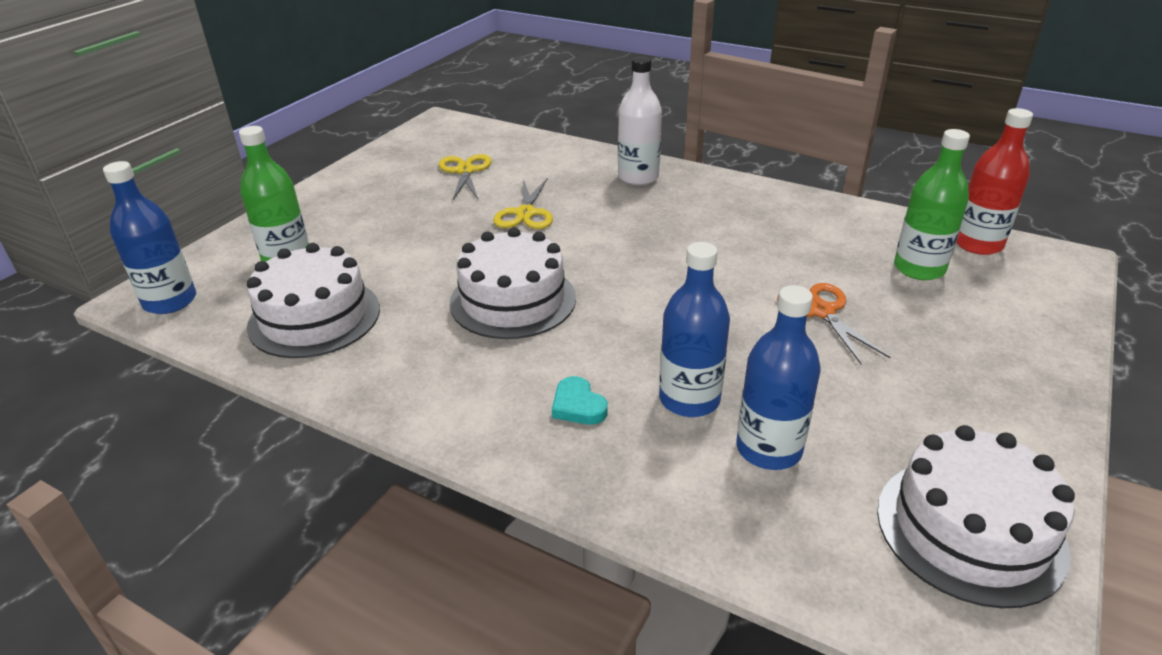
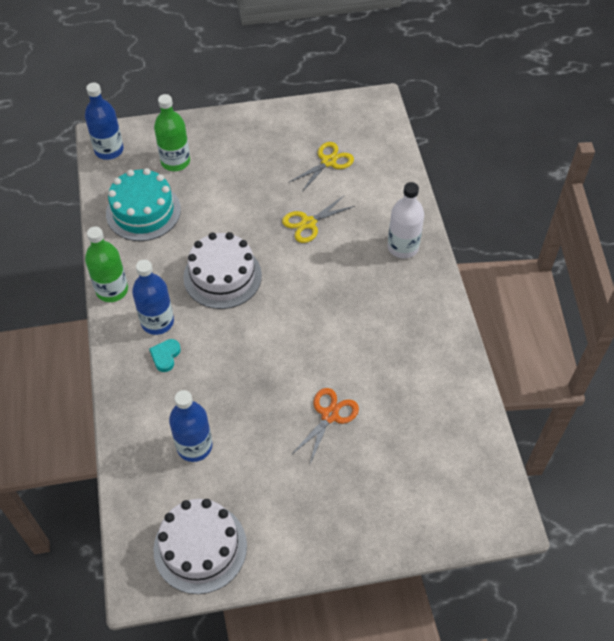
camera: 50 degrees right, 20 degrees up
(314, 317) = (143, 211): white cake -> turquoise cake
(689, 399) = (205, 396): blue bottle -> blue bottle (157, 322)
(919, 268) = (421, 444): green bottle -> green bottle (112, 290)
(977, 244) = (483, 464): red bottle -> none

